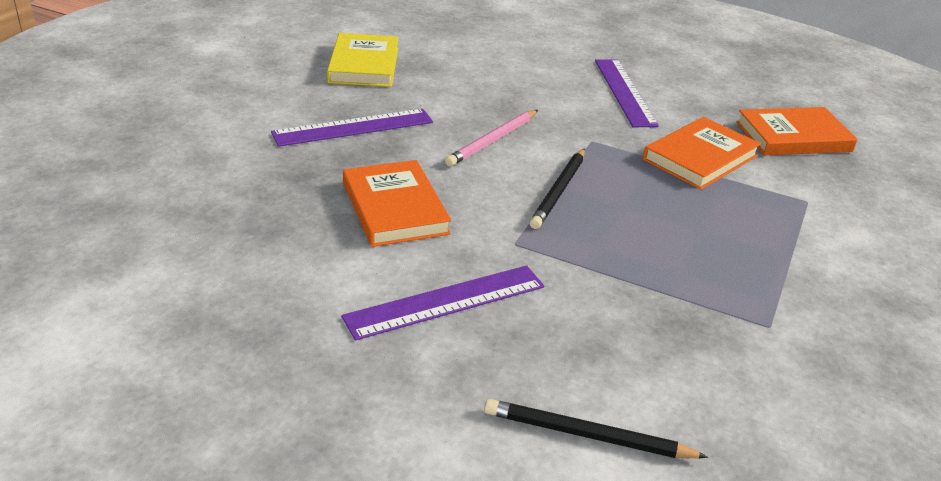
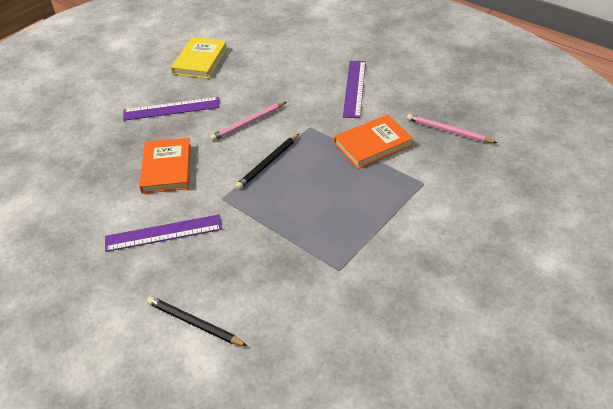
camera: 20 degrees right, 10 degrees up
(793, 137) = (448, 131): orange book -> pink pencil

